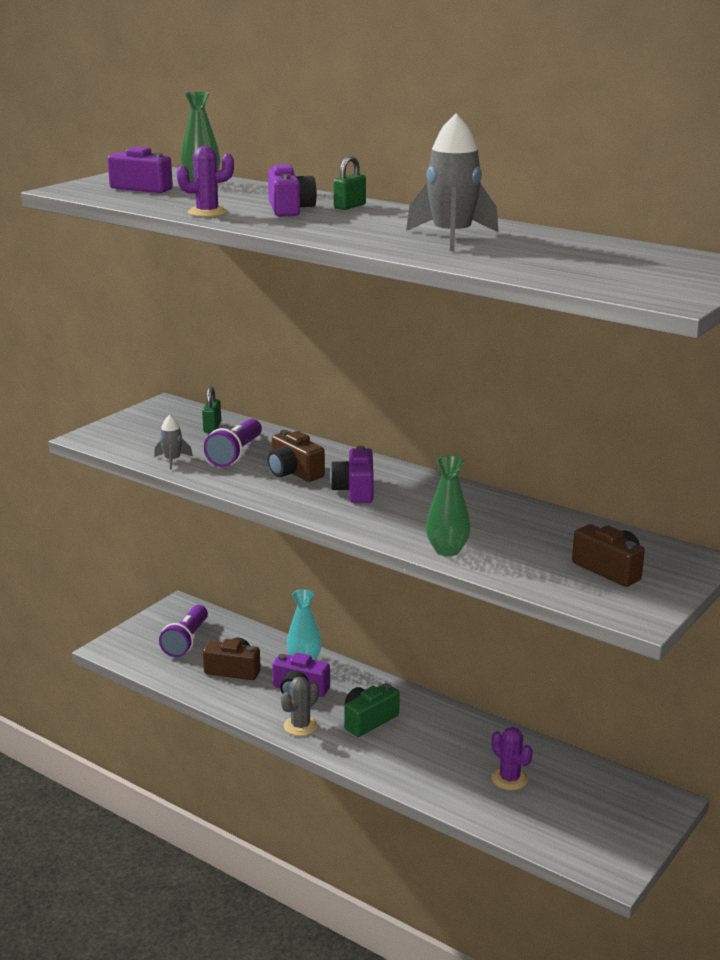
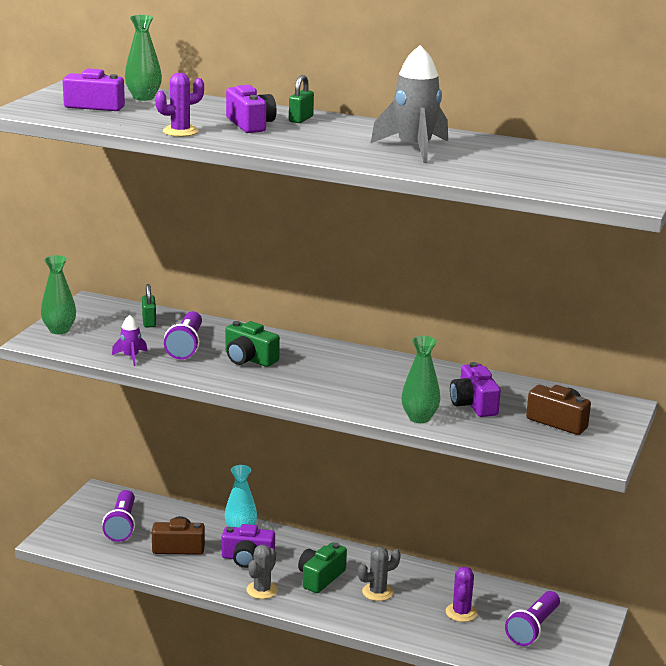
camera: 15 degrees left, 0 degrees up
(117, 429) = (59, 330): none -> green vase
(172, 460) = (131, 357): grey rocket -> purple rocket
(294, 472) = (249, 359): brown camera -> green camera
(355, 490) = (312, 371): purple camera -> purple camera (473, 404)
(424, 744) = (377, 592): none -> grey cactus
(509, 779) = (461, 612): purple cactus -> purple cactus turned 60 degrees clockwise
(586, 808) = (533, 628): none -> purple flashlight

